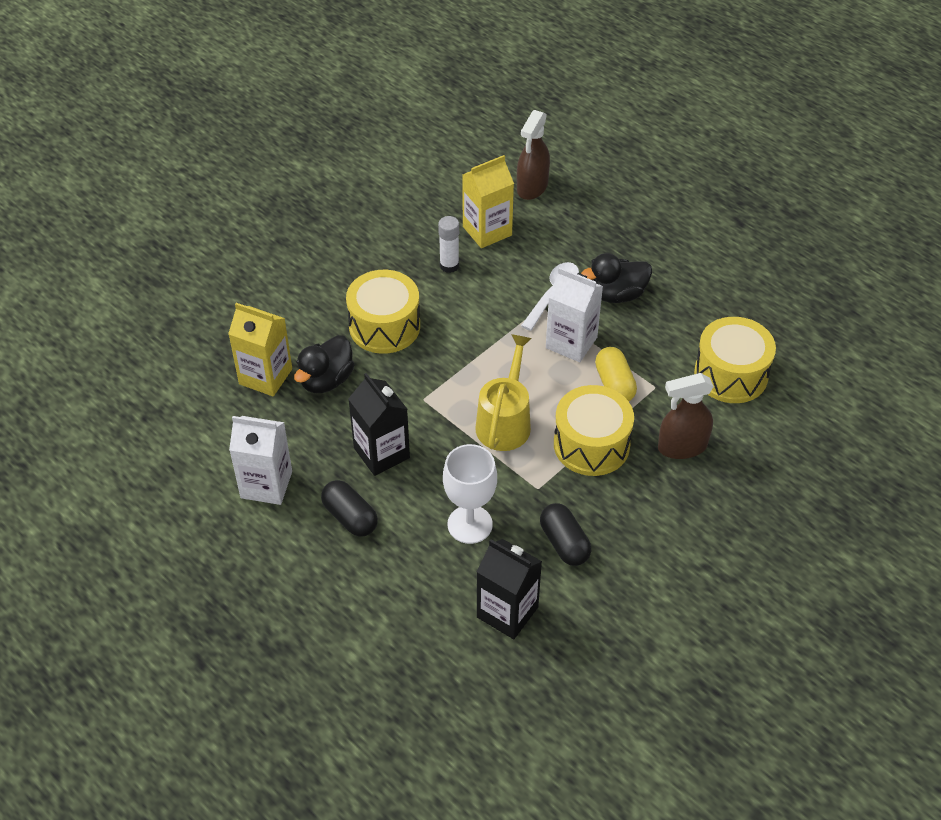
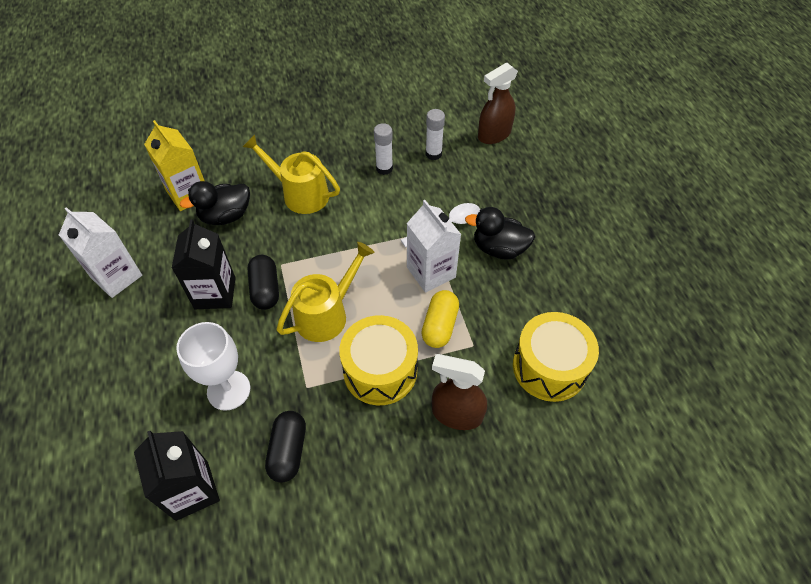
camera: 30 degrees right, 5 degrees up
(350, 517) = (149, 334): black capsule -> black capsule (265, 289)
(384, 326) = (300, 194): yellow drum -> yellow watering can
(487, 231) = (433, 154): yellow carton -> white glue stick

